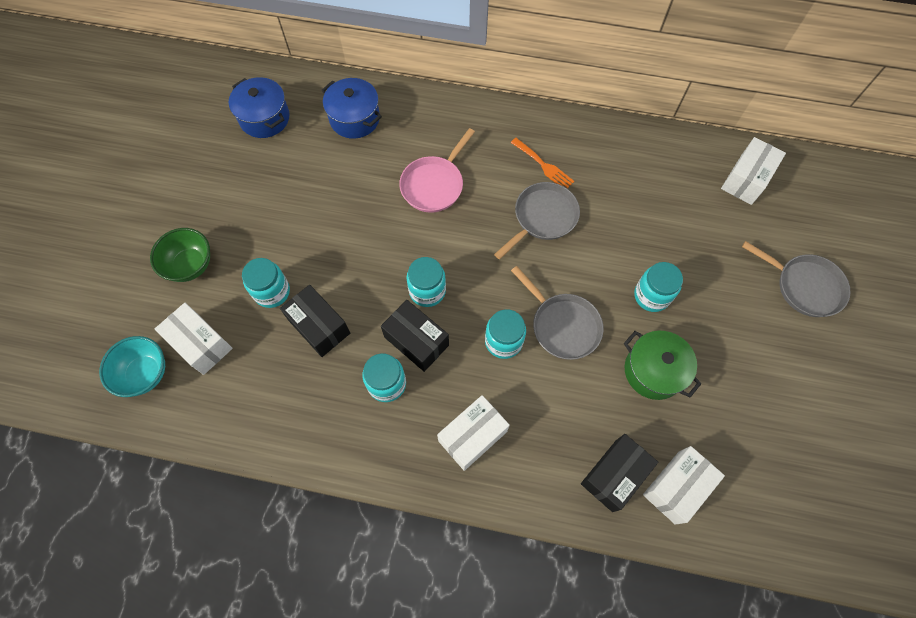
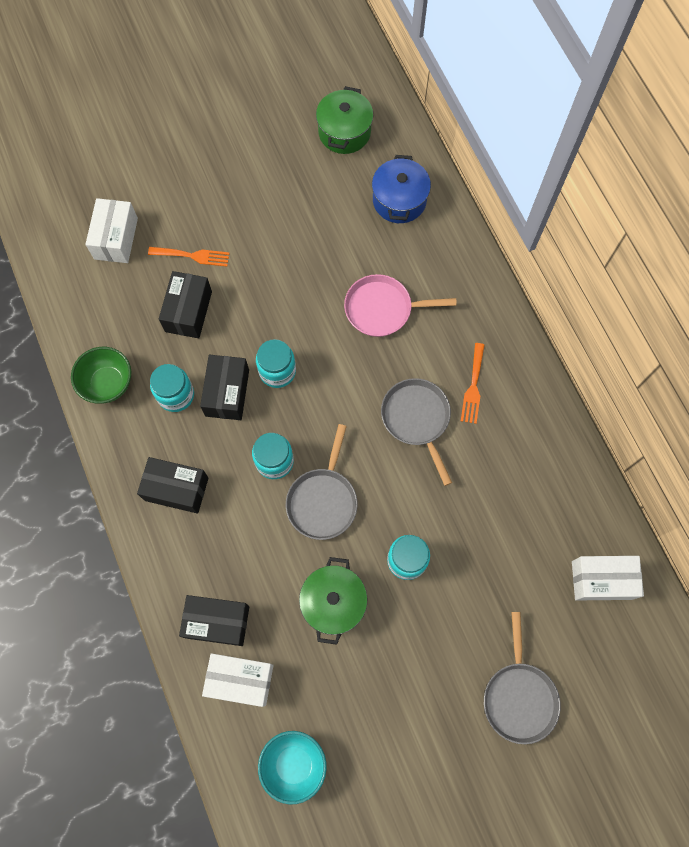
camera: 55 degrees right, 5 degrees up
(145, 373) = (68, 219): turquoise bowl -> turquoise bowl (293, 764)
(190, 265) = (173, 181): green bowl -> green bowl (108, 383)
(264, 118) = (344, 132): blue pot -> green pot
(272, 292) = (193, 256): turquoise jar -> orange fork
(472, 436) = (176, 489): white box -> black box
(542, 218) = (417, 419): grey pan -> grey pan turned 120 degrees counterclockwise

